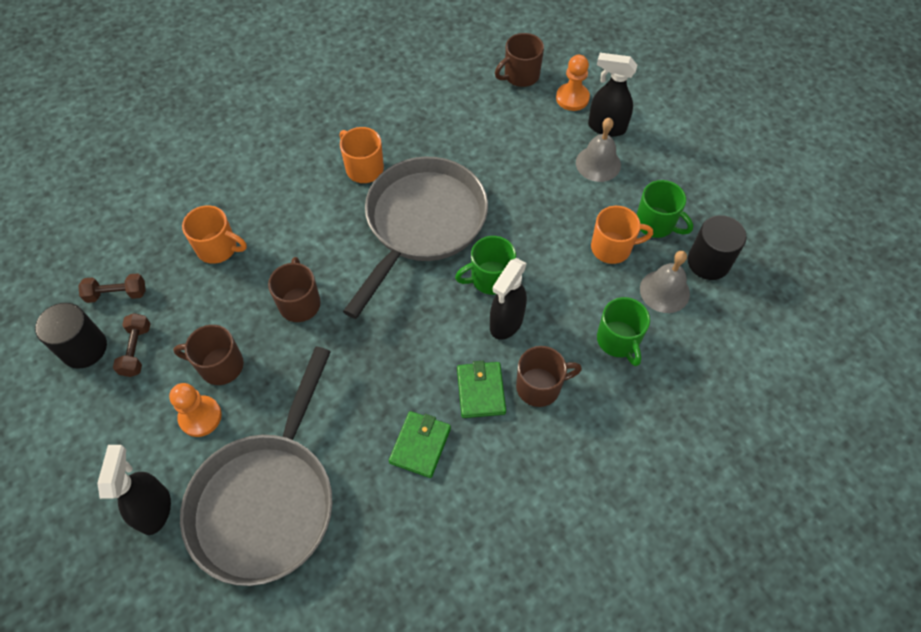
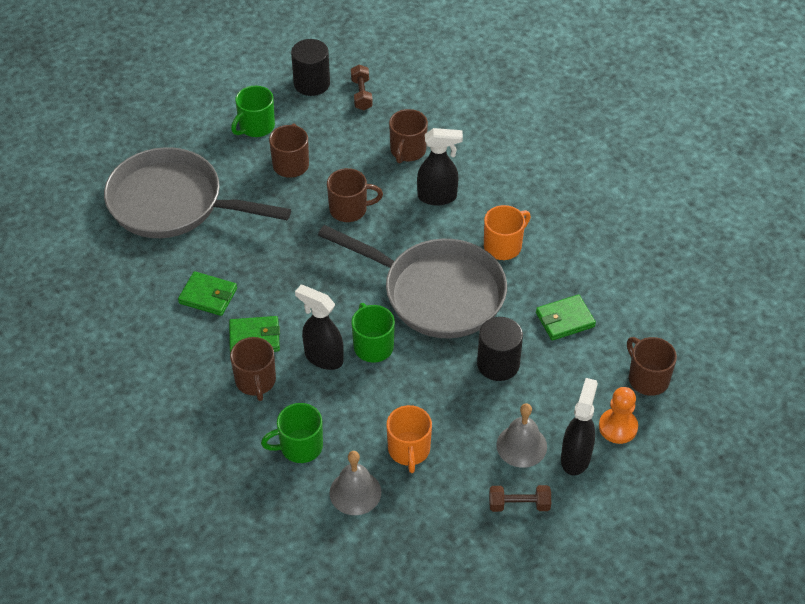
camera: 90 degrees right, 10 degrees down
(136, 350) = (308, 113): brown dumbbell -> brown dumbbell (519, 505)
(155, 509) = (175, 141): black spray bottle -> black spray bottle (437, 197)
(200, 417) = (246, 158): orange pawn -> none
(218, 248) = (407, 150): orange mug -> brown mug
(456, 126) = (565, 319): none -> green wallet
(656, 223) = (441, 493): green mug -> green mug (256, 126)
(708, 262) = (390, 537): black cylinder -> black cylinder (498, 364)

